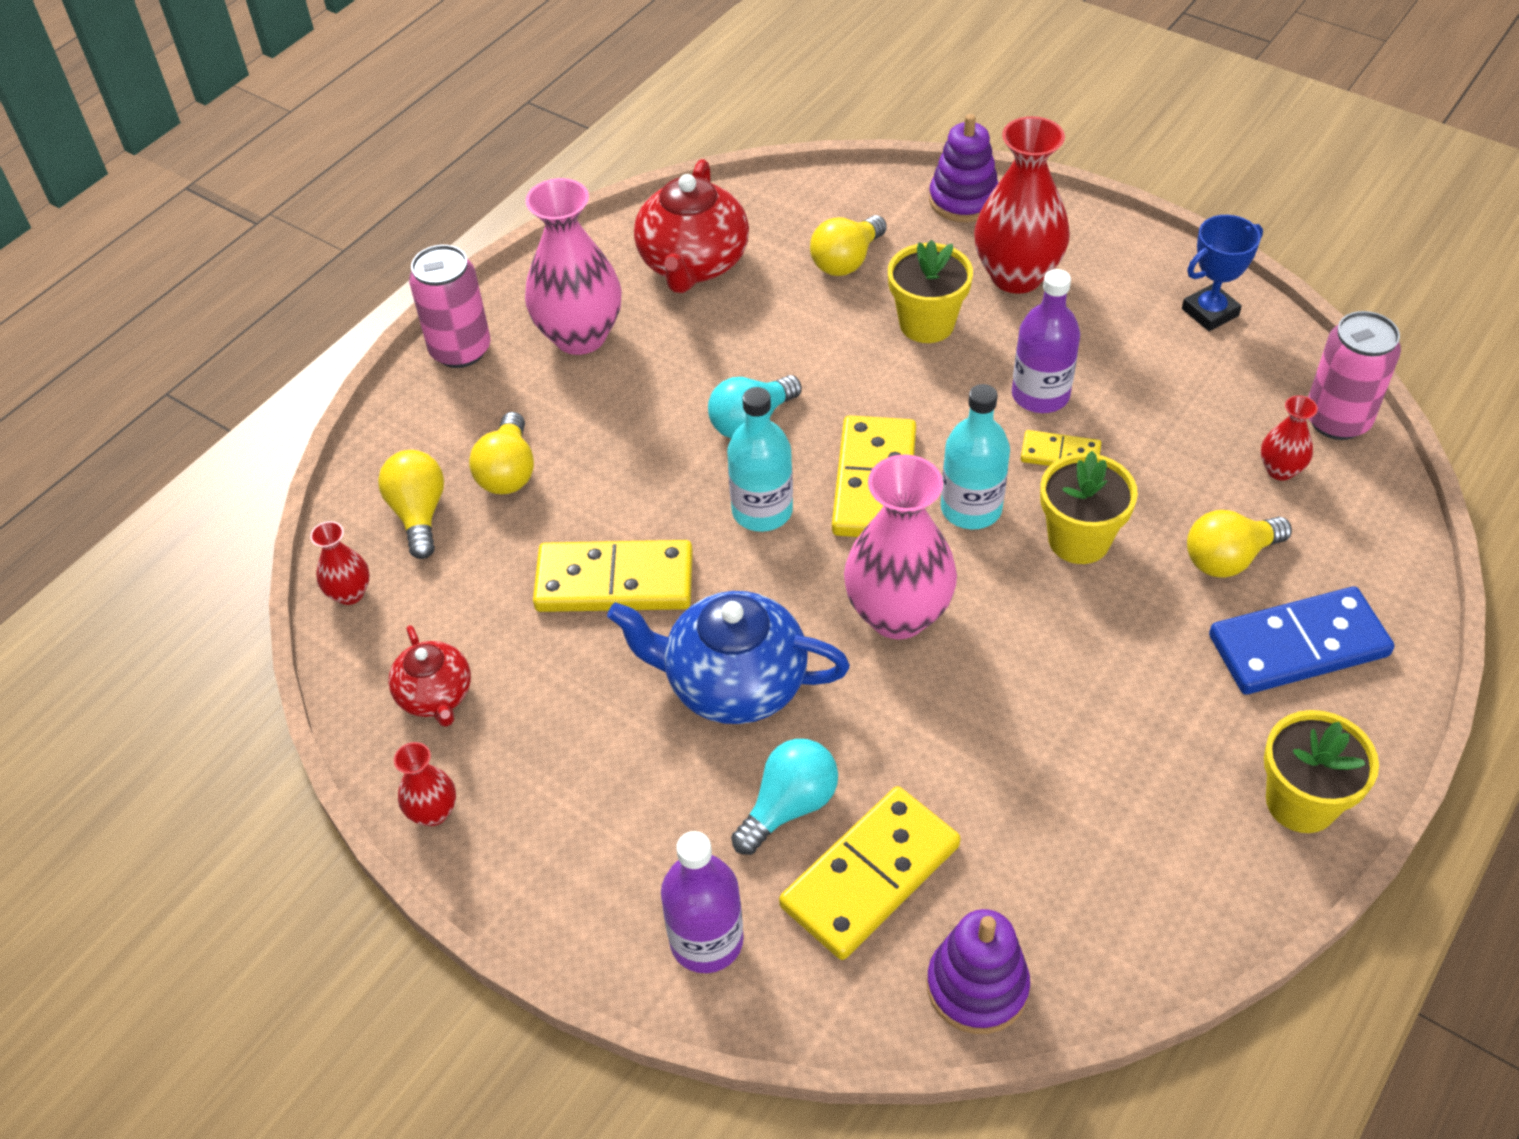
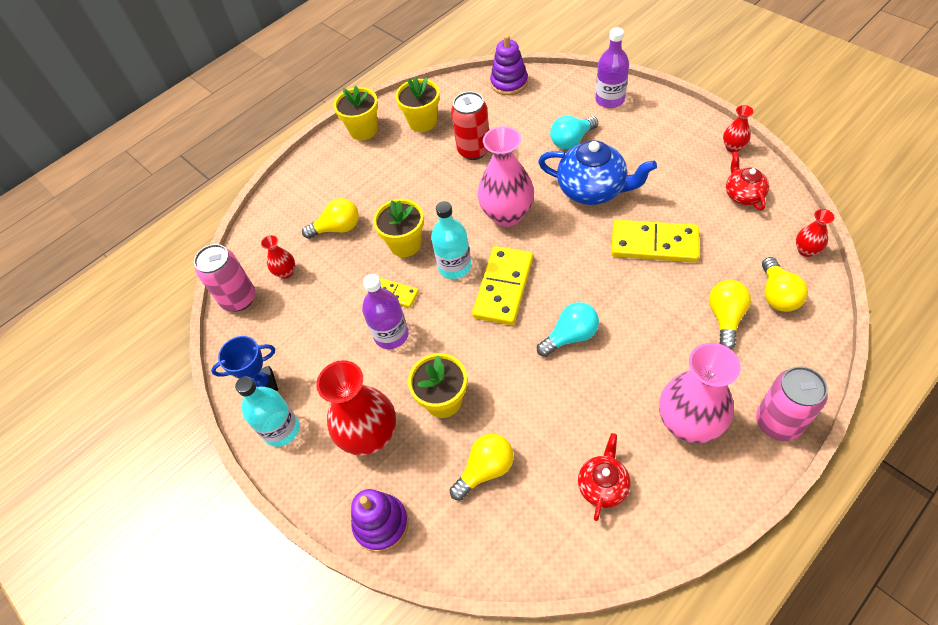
camera: 165 degrees left, 5 degrees up
(693, 264) = (603, 485): red teapot -> red teapot, size x0.58
(762, 511) = (570, 276): turquoise bottle -> turquoise bottle (281, 429)
(870, 876) = (541, 116): yellow domino -> none
(1009, 763) = (474, 150): none -> red can
(1162, 837) = (422, 122): none -> yellow flower pot
(1298, 646) = (329, 187): blue domino -> none

